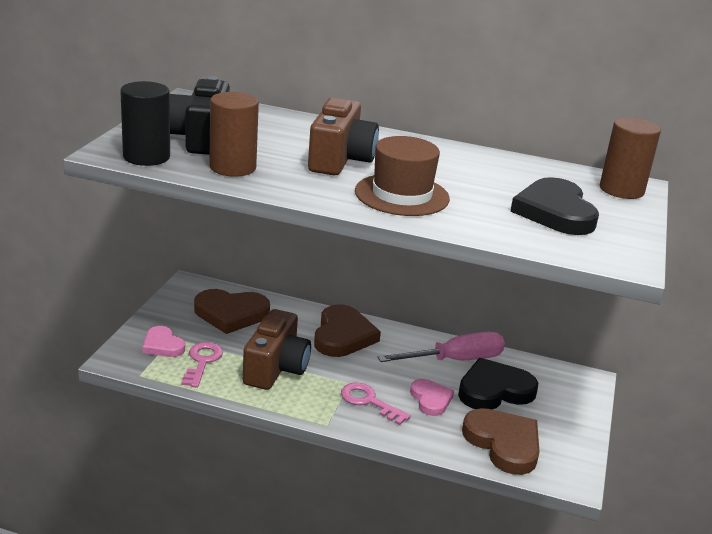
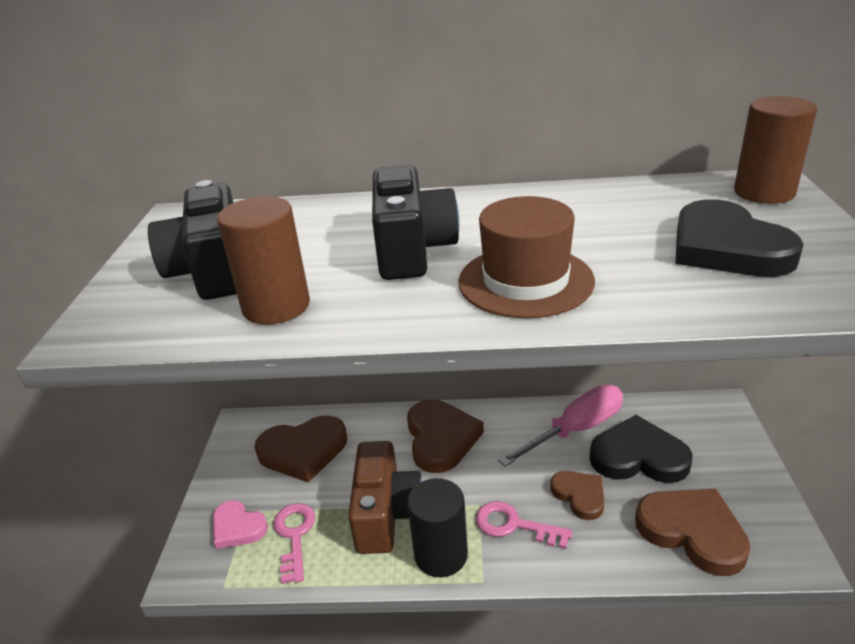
camera: 10 degrees left, 5 degrees up
(146, 157) = (145, 326): black cylinder -> black cylinder (441, 555)
(340, 160) = (412, 250): brown camera -> black camera
(431, 399) = (579, 495): pink heart -> brown heart
(494, 390) = (638, 456): black heart -> black heart turned 45 degrees clockwise

